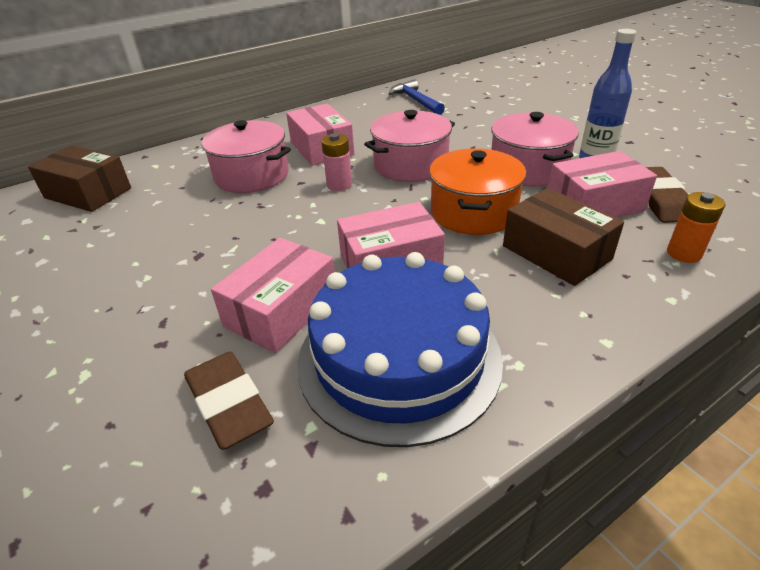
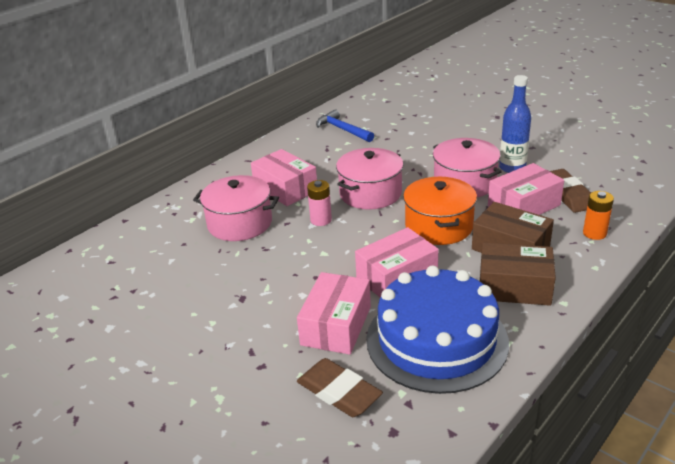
camera: 15 degrees left, 5 degrees down
(88, 193) = (99, 263): brown box -> brown box (514, 287)

